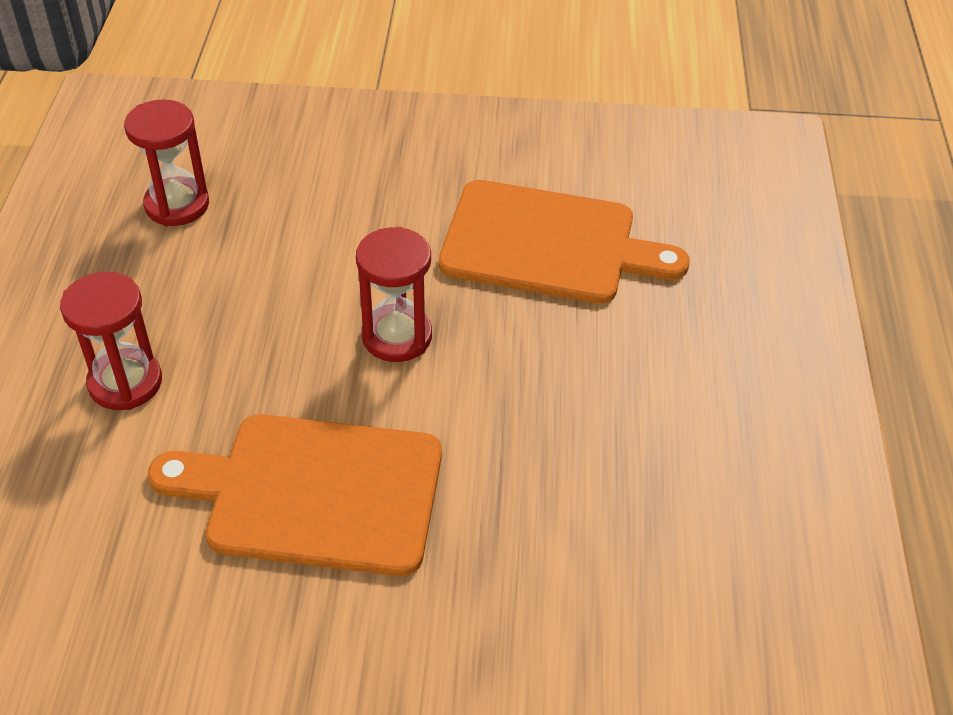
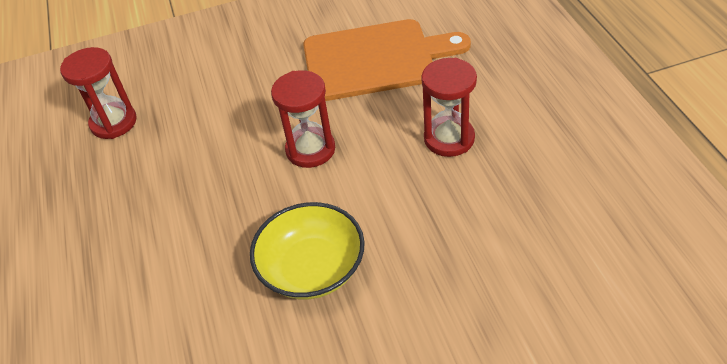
camera: 15 degrees left, 0 degrees up
(125, 382) = (139, 249): red hourglass -> red hourglass (449, 139)
(314, 493) = (312, 268): orange cutting board -> yellow bowl

